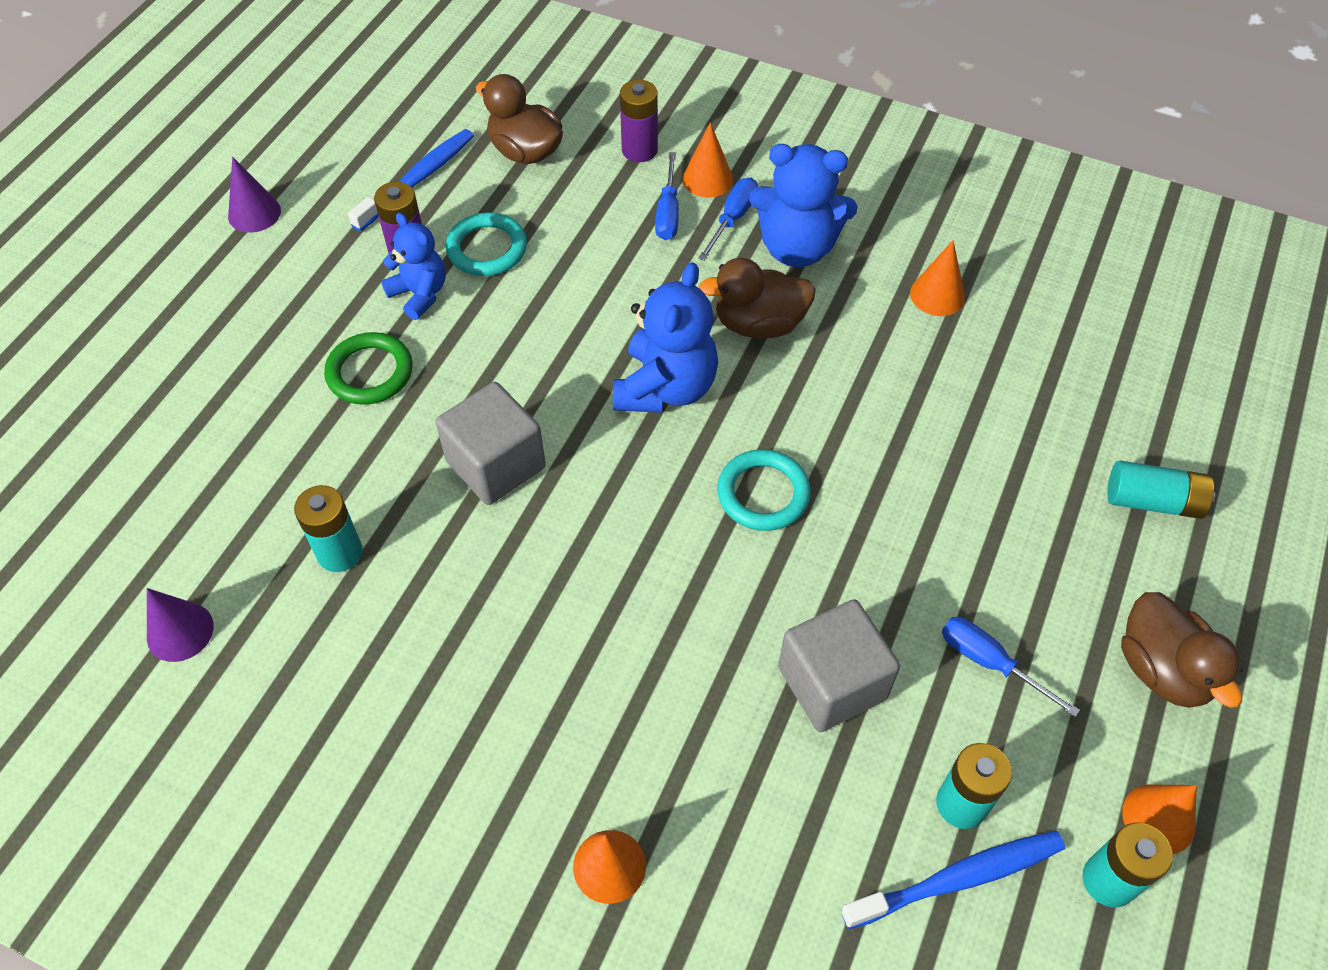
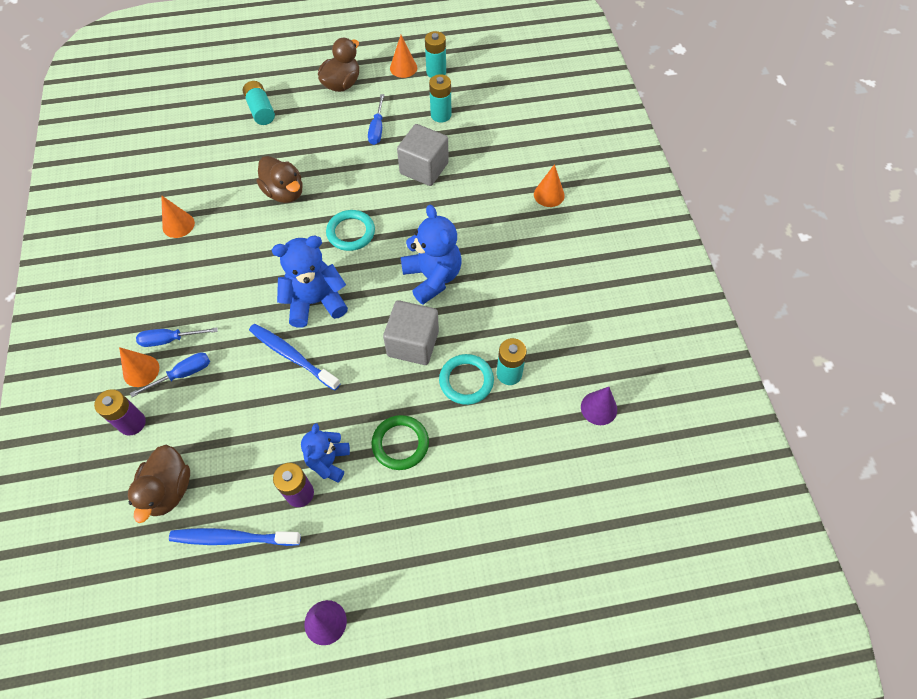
camera: 125 degrees left, 5 degrees up
(487, 249) = (270, 451): turquoise ring -> turquoise ring (466, 381)
(759, 324) = (246, 286): brown duck -> brown duck (284, 192)
(796, 248) = (177, 298): blue teddy bear -> blue teddy bear (432, 277)
(958, 878) = (468, 106): blue toothbrush -> blue toothbrush (292, 356)

